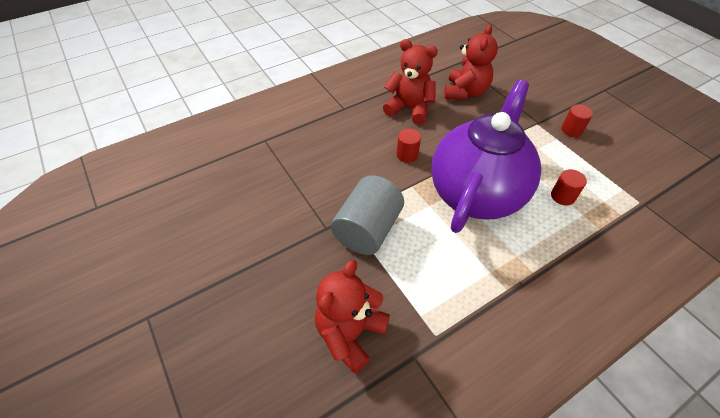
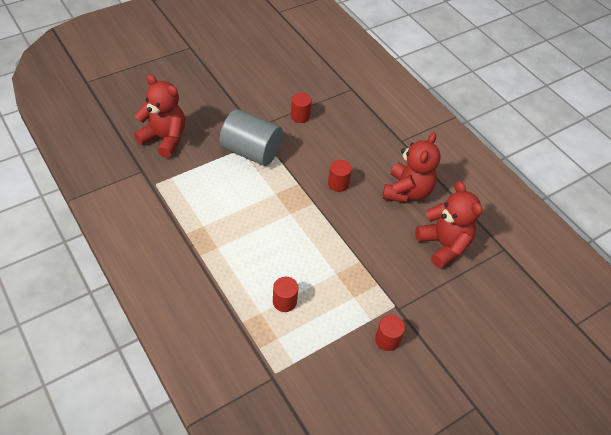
camera: 85 degrees right, 0 degrees up
(307, 184) = (300, 116): none -> red cylinder
(465, 92) = (443, 245): red teddy bear -> red teddy bear turned 135 degrees counterclockwise
(476, 193) = (289, 230): purple teapot -> none

